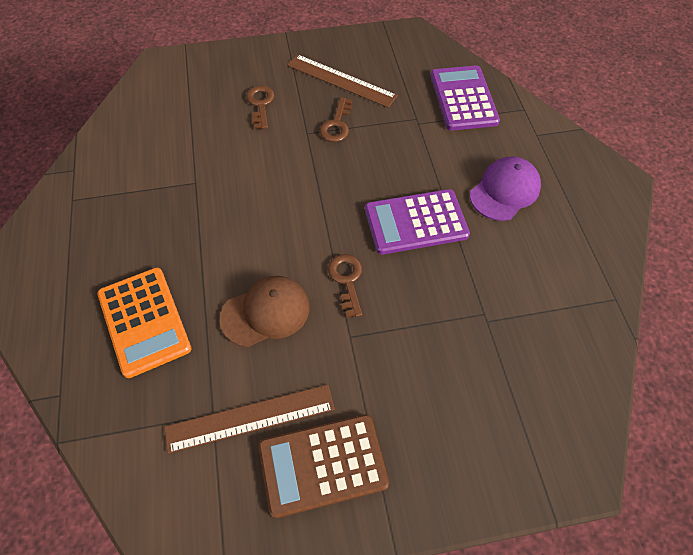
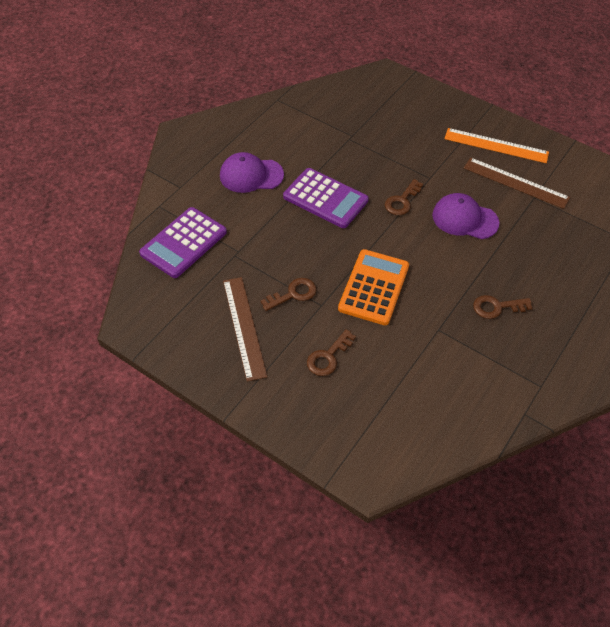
camera: 135 degrees left, 5 degrees down
(144, 321) = (541, 264): orange calculator -> orange calculator (374, 287)
(158, 239) = (496, 307): none -> brown key
(266, 312) = (464, 219): brown cap -> purple cap
(322, 465) = (496, 145): brown calculator -> orange ruler

